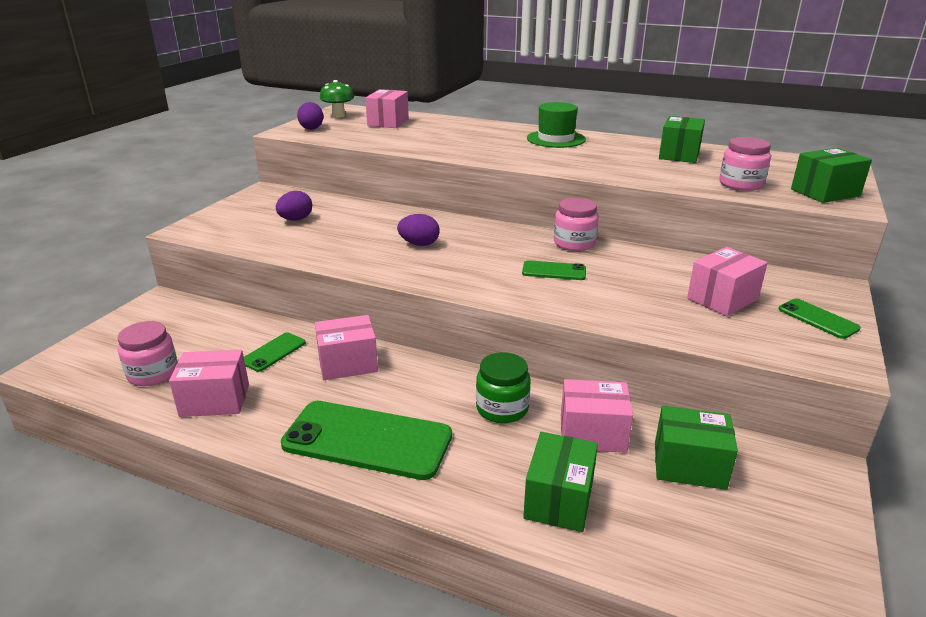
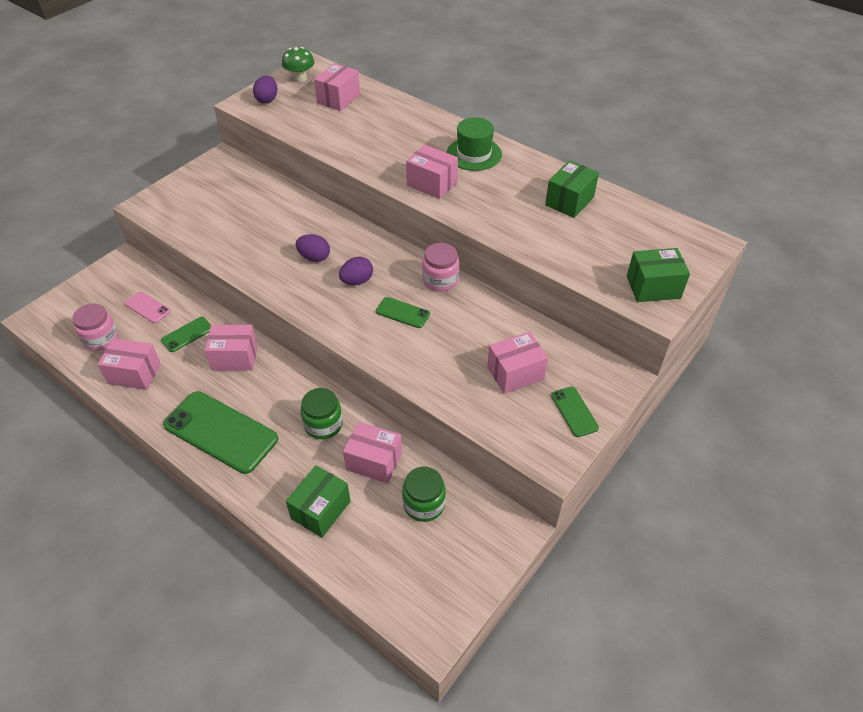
camera: 15 degrees right, 20 degrees up
(208, 336) = (147, 307): none -> pink phone
(296, 219) = (231, 206): purple egg -> purple egg (357, 281)
(531, 157) = (432, 184): none -> pink box
(689, 465) = (424, 504): green box -> green jar
(741, 184) = (587, 260): pink jar -> none

